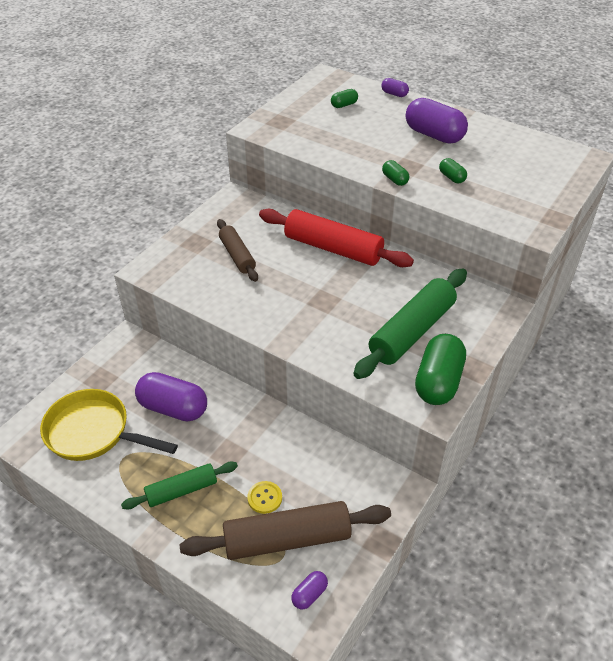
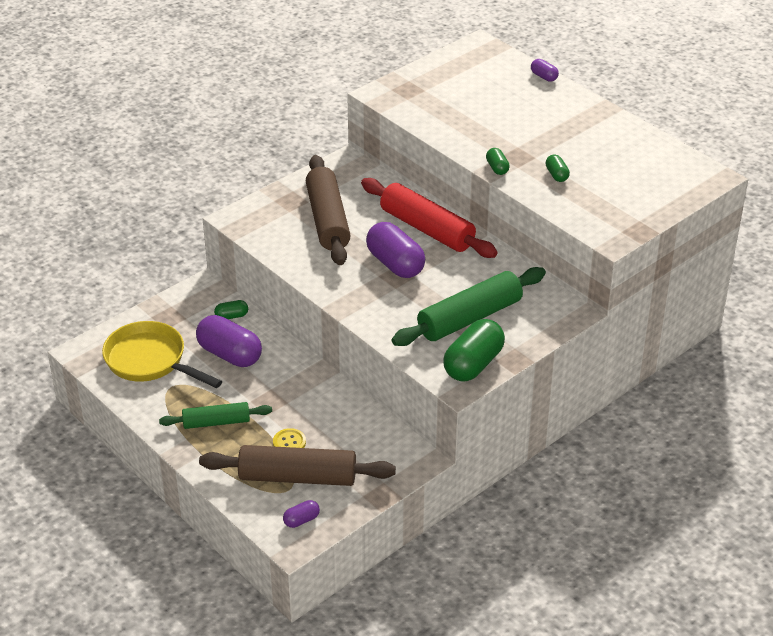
camera: 15 degrees right, 5 degrees down
(237, 255) = (327, 220): brown rolling pin -> brown rolling pin, size x1.68
(344, 105) = (483, 81): green capsule -> green capsule (231, 316)
(434, 135) = (562, 128): purple capsule -> purple capsule (395, 264)

